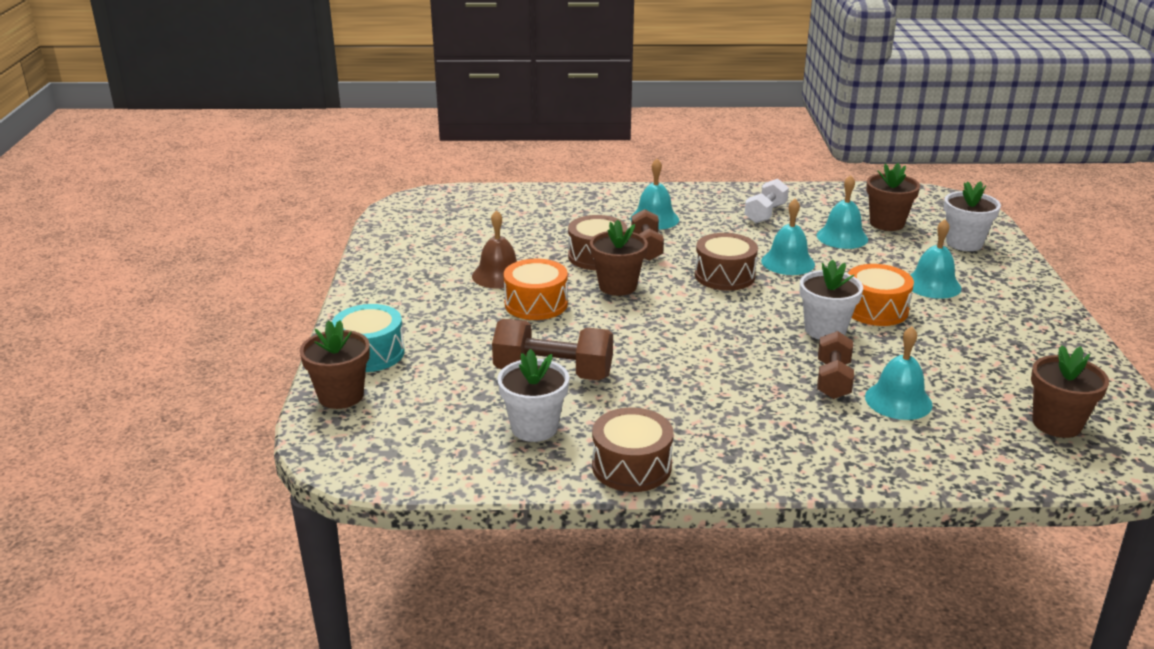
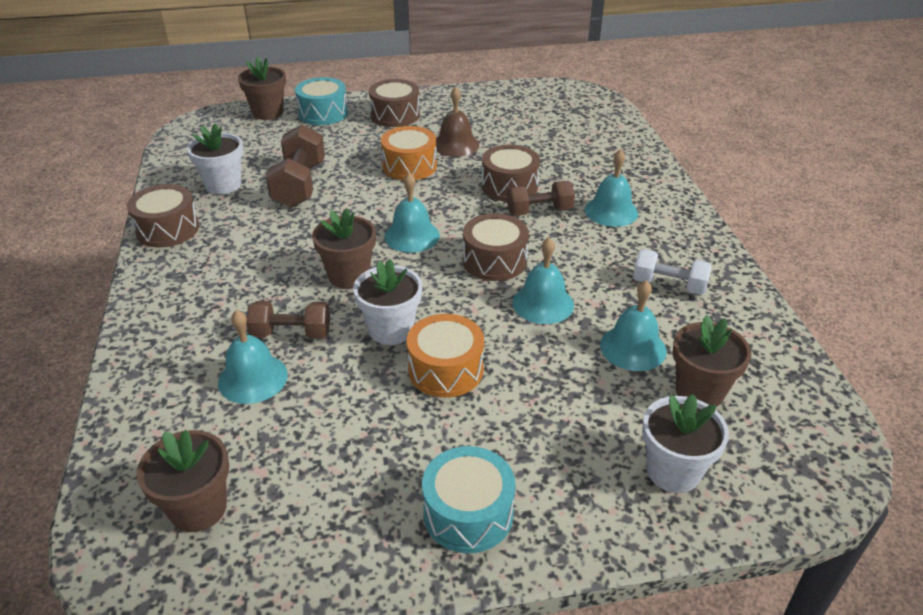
camera: 80 degrees right, 10 degrees up
(406, 305) = (395, 115): none -> brown drum
(617, 286) = (452, 201): brown flower pot -> brown flower pot (349, 275)
(932, 285) = (525, 425): turquoise bell -> turquoise bell (412, 236)
(1022, 313) = (468, 513): none -> turquoise drum

